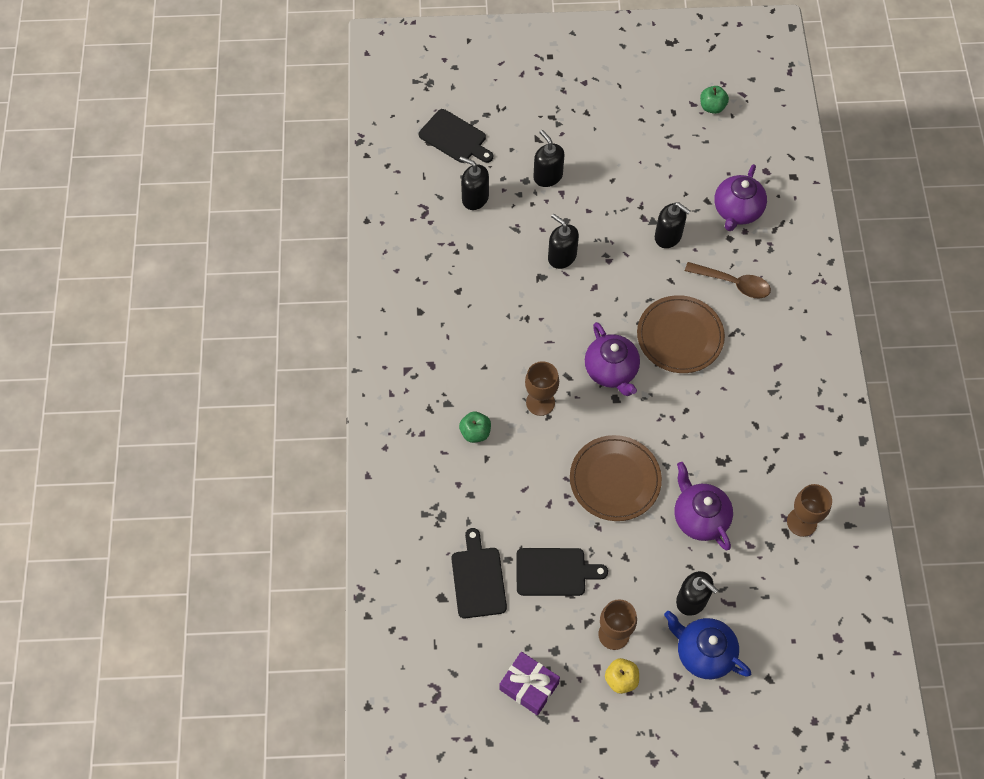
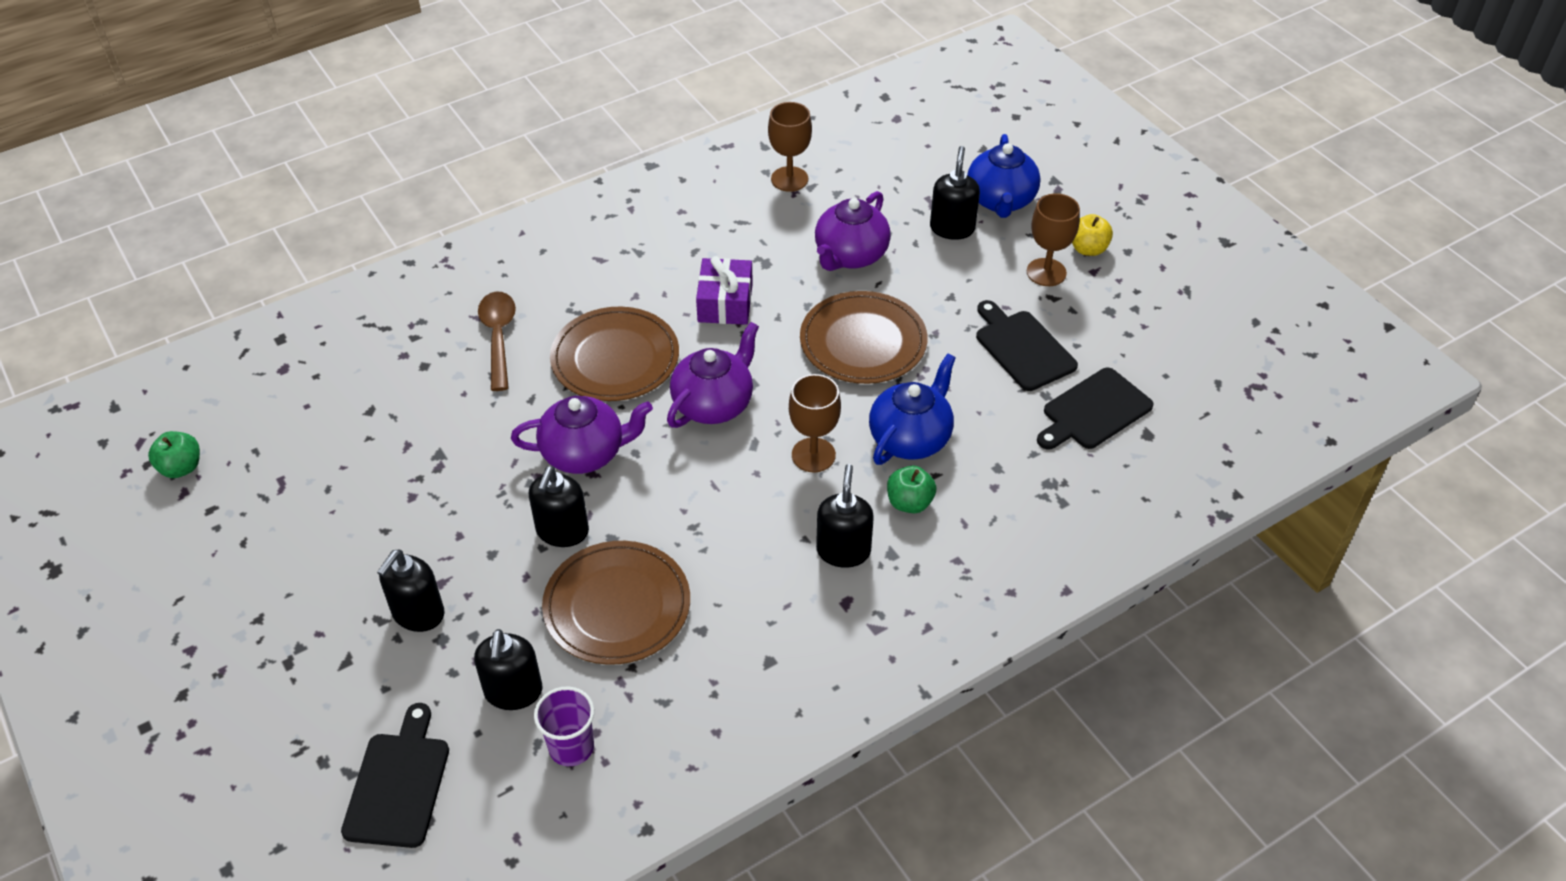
camera: 120 degrees left, 15 degrees down
(428, 209) = (571, 747): none -> purple cup
(497, 261) = (617, 606): none -> brown plate
(521, 461) = (911, 438): none -> blue teapot
(529, 686) = (1167, 315): purple gift -> purple gift (725, 303)
(668, 236) = (457, 428): black soap dispenser -> black soap dispenser (843, 551)
(737, 211) = (372, 374): purple teapot -> purple teapot (585, 453)

